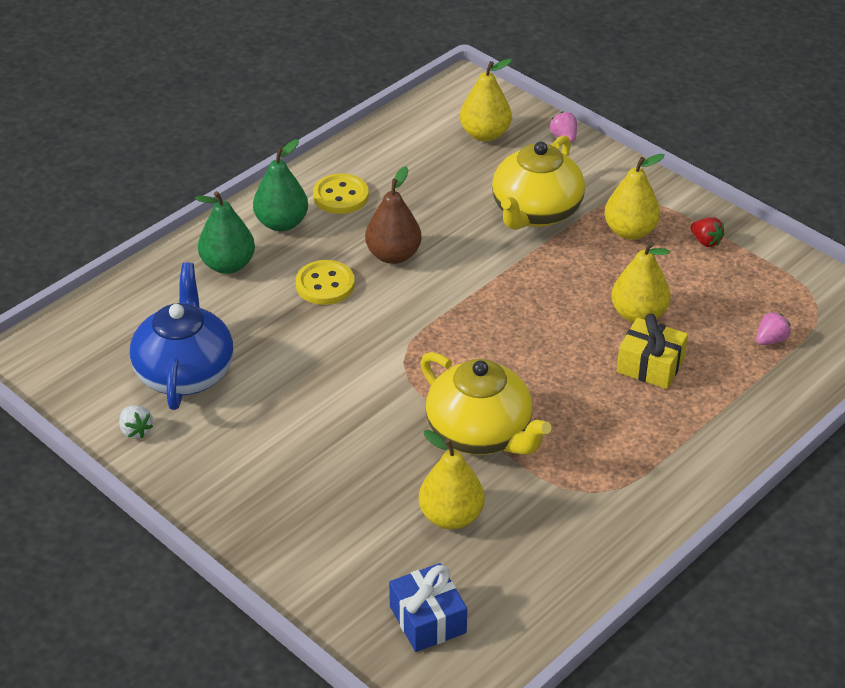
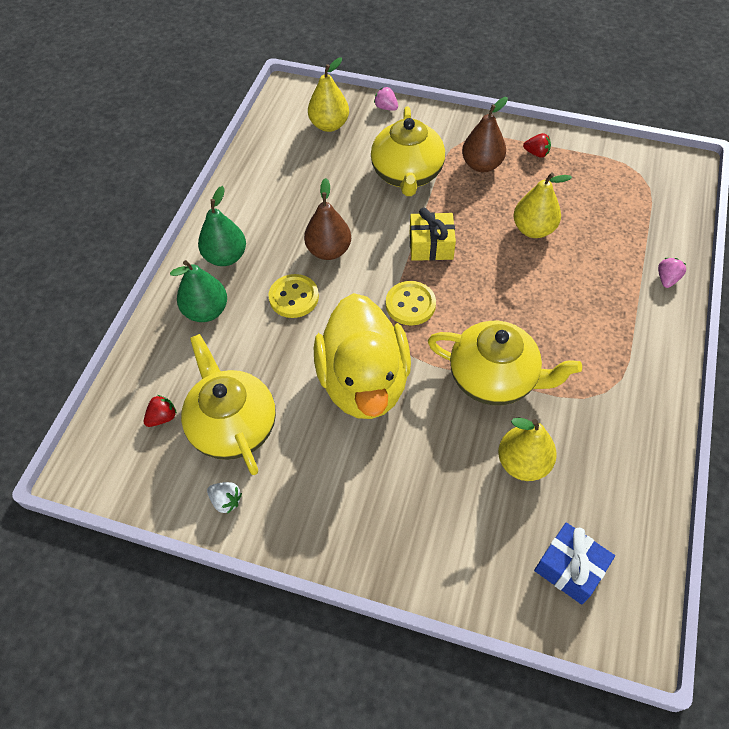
camera: 25 degrees left, 15 degrees up
(123, 340) = (162, 417): none -> red strawberry
(185, 372) = (233, 425): blue teapot -> yellow teapot
(341, 196) = (256, 215): yellow button -> yellow button (410, 304)
(341, 385) = (364, 382): none -> yellow duck
(630, 231) = (481, 165): yellow pear -> brown pear
(650, 365) = (570, 267): yellow gift -> yellow gift (431, 245)
(770, 340) = (632, 213): pink strawberry -> pink strawberry (667, 279)

